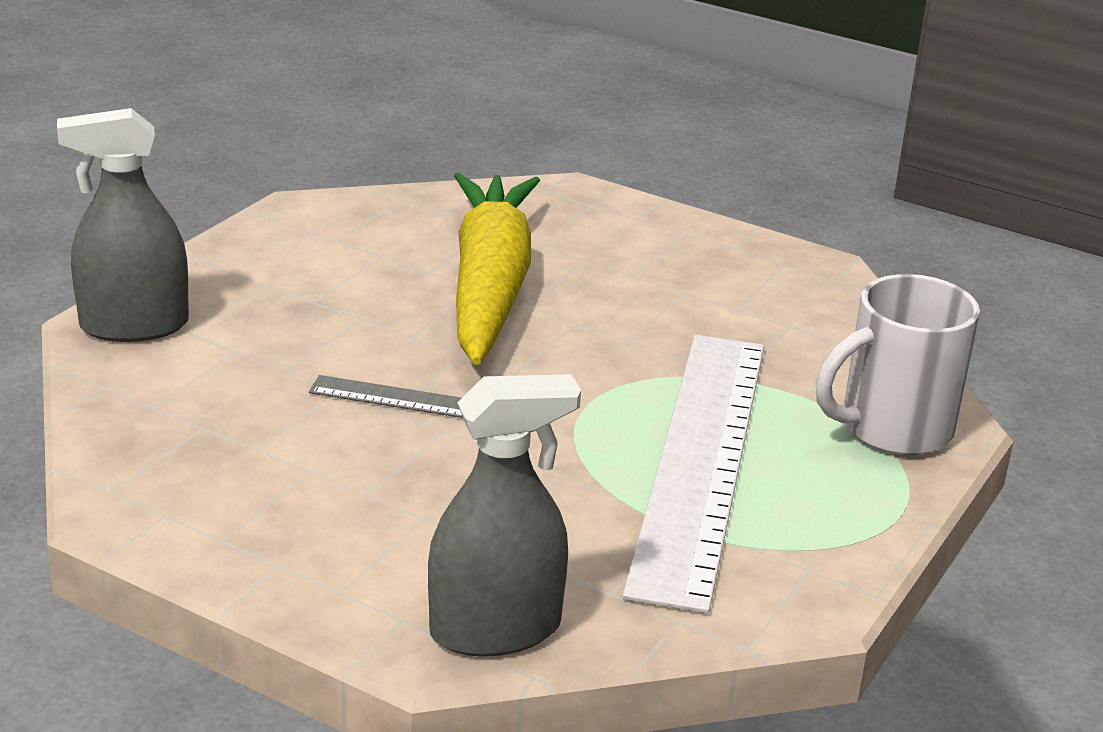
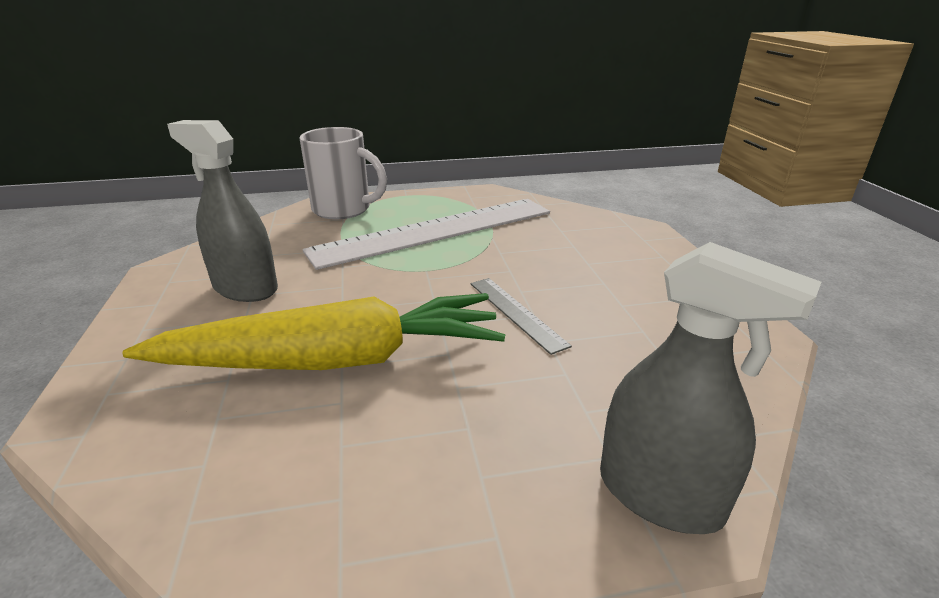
camera: 130 degrees left, 0 degrees up
(489, 286) = (334, 360): yellow carrot -> yellow carrot turned 150 degrees counterclockwise
(495, 629) = (610, 224): grey spray bottle -> grey spray bottle (245, 288)

